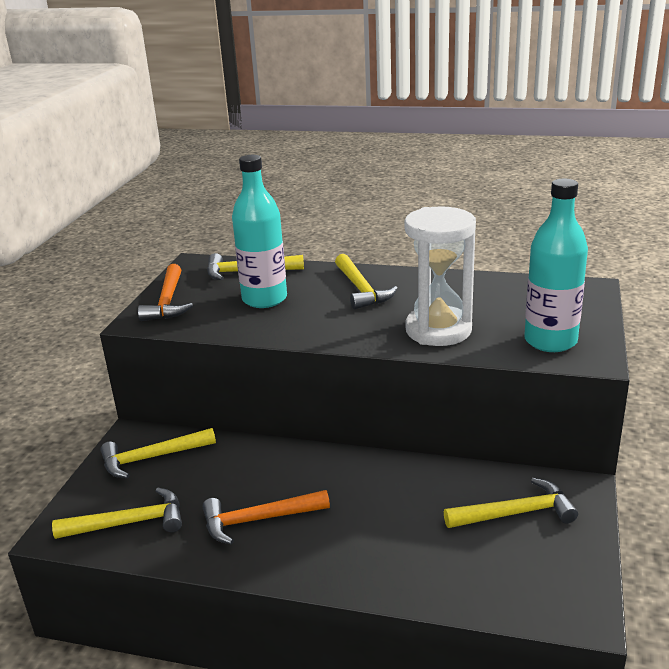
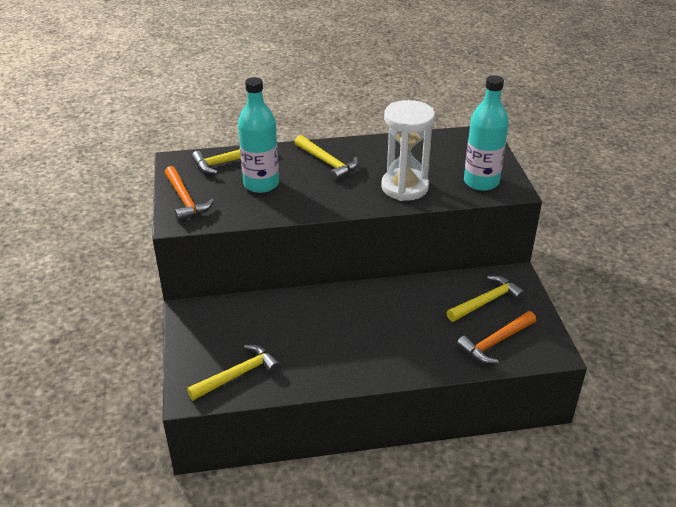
camera: 25 degrees left, 10 degrees up
(152, 458) = (217, 324): yellow hammer -> none
(259, 520) = (328, 348): orange hammer -> orange hammer (495, 342)

